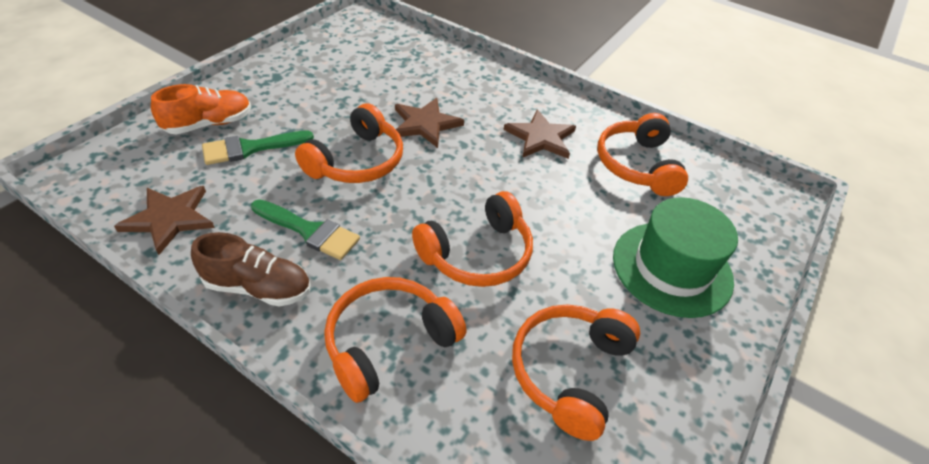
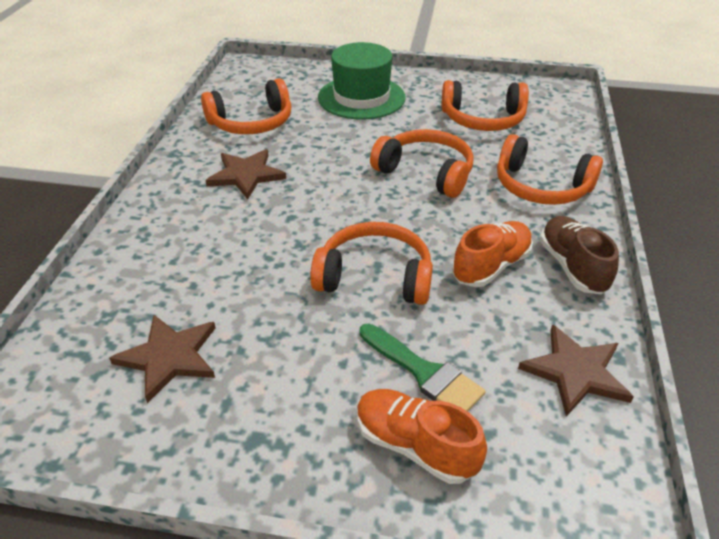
camera: 110 degrees left, 5 degrees down
(309, 231) = (491, 266): green brush -> orange shoe
(425, 124) = (274, 252): brown star -> brown star (169, 357)

